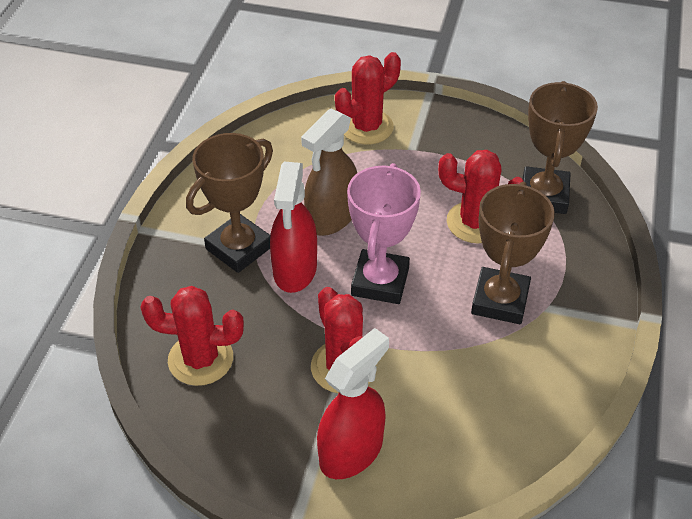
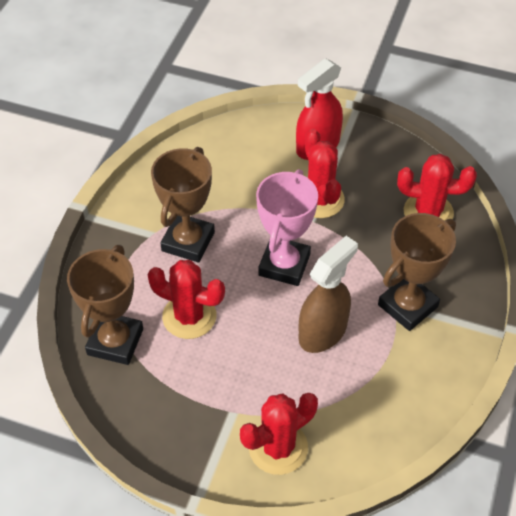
camera: 175 degrees left, 5 degrees up
(295, 270) = (357, 281): red spray bottle -> none

